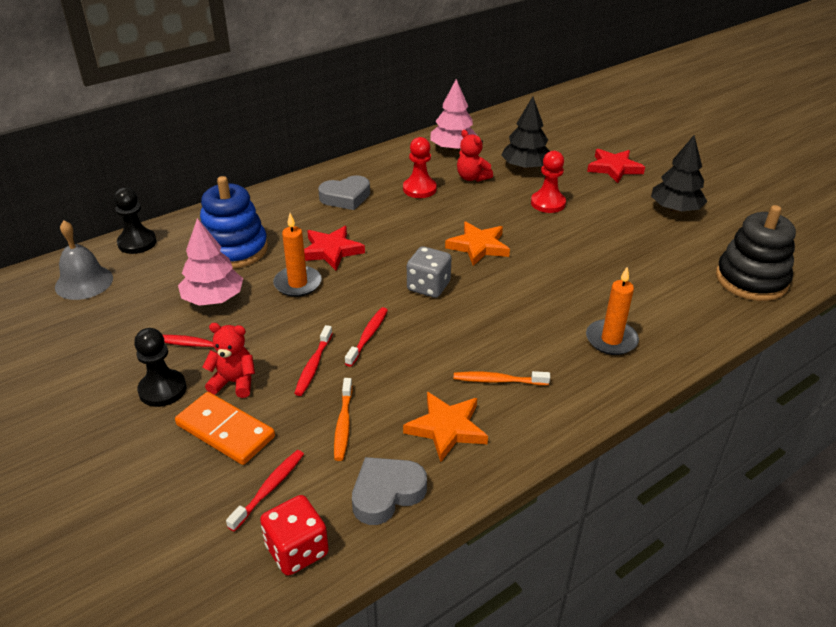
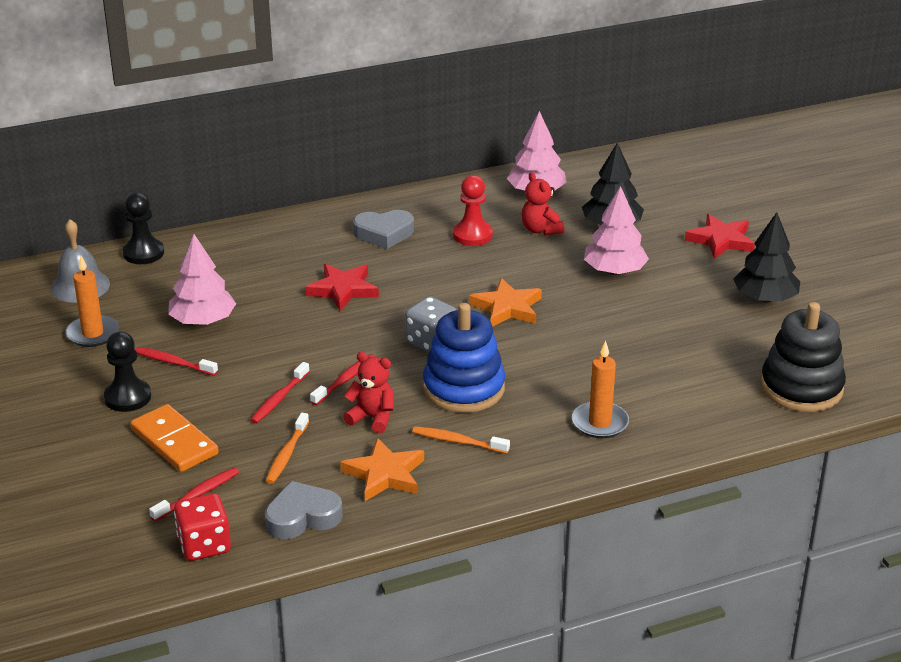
camera: 15 degrees right, 5 degrees down
(234, 250) = (241, 274): blue stacking toy -> blue stacking toy (463, 388)
(234, 382) = (197, 402): red teddy bear -> red teddy bear (372, 418)
(298, 283) = (294, 318): orange candle -> orange candle (93, 333)
(548, 203) = (614, 271): red pawn -> pink tree

